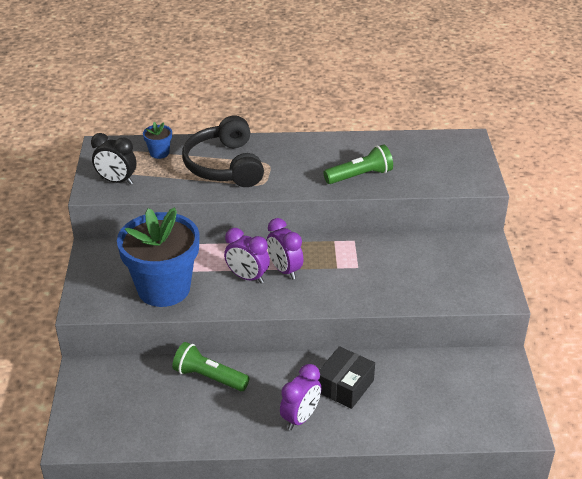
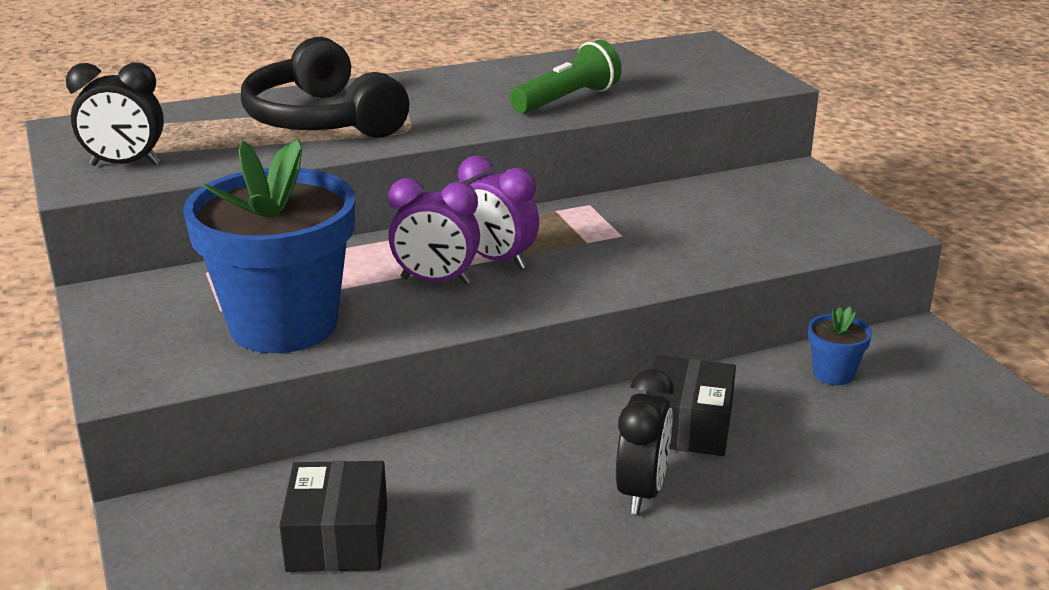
camera: 20 degrees left, 10 degrees down
(154, 404) = (337, 538): none -> black box
(159, 153) = (188, 121): blue flower pot -> blue flower pot (833, 374)
(209, 377) = (425, 468): green flashlight -> none
(300, 418) = (641, 491): purple clock -> black clock

